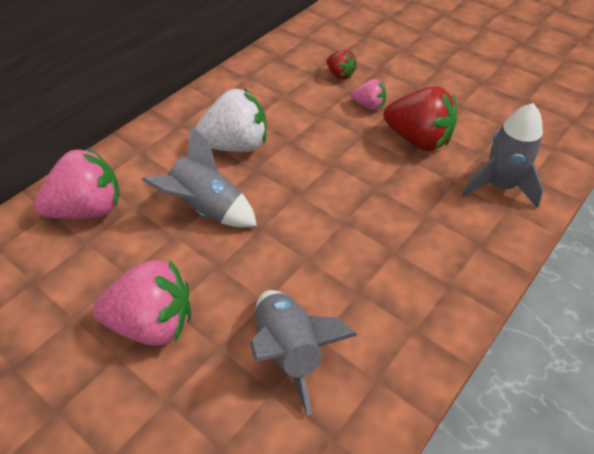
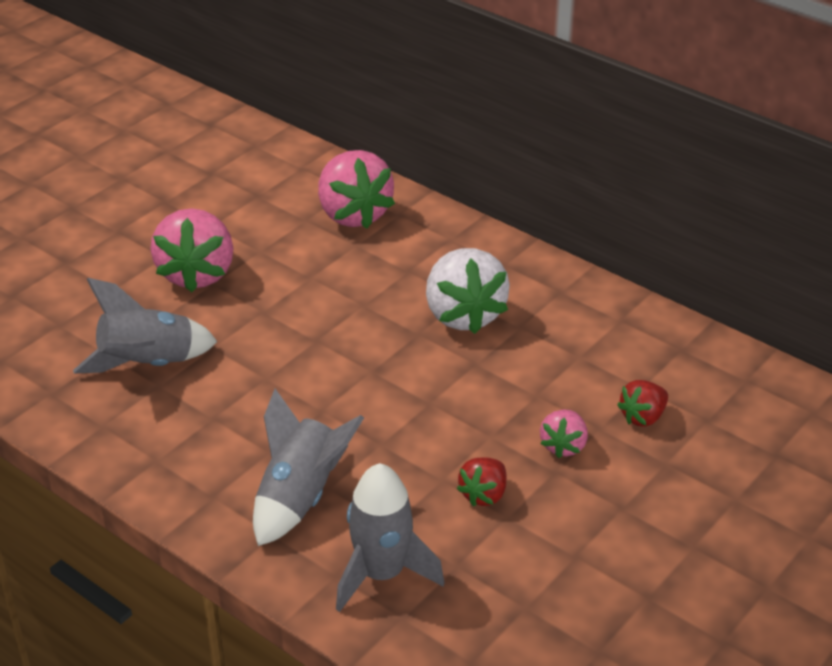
camera: 90 degrees right, 10 degrees down
(207, 209) = (349, 298): grey rocket -> grey rocket (300, 497)
(418, 140) = (484, 495): red strawberry -> red strawberry, size x0.52

